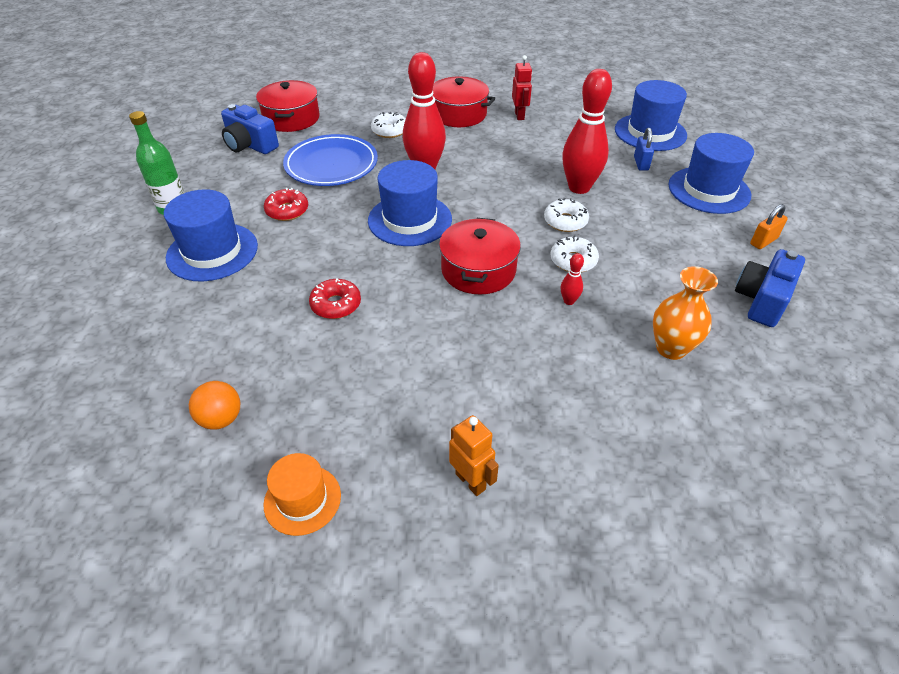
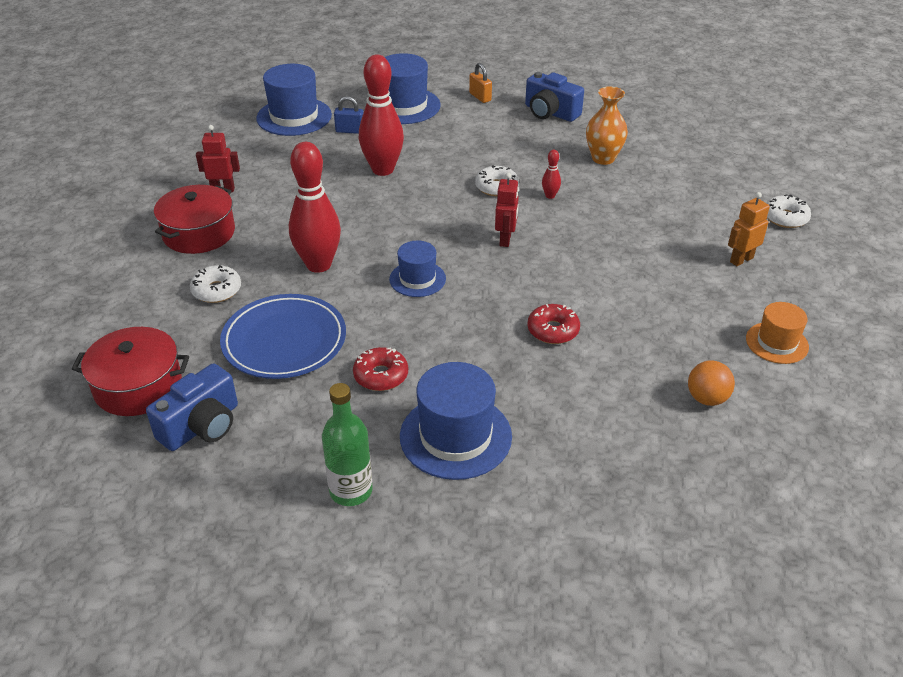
camera: 85 degrees left, 5 degrees down
(410, 220) = (417, 279): blue hat -> blue hat, size x0.60
(478, 270) = (505, 240): red pot -> red robot
(565, 221) = (437, 184): white donut -> white donut (785, 218)

